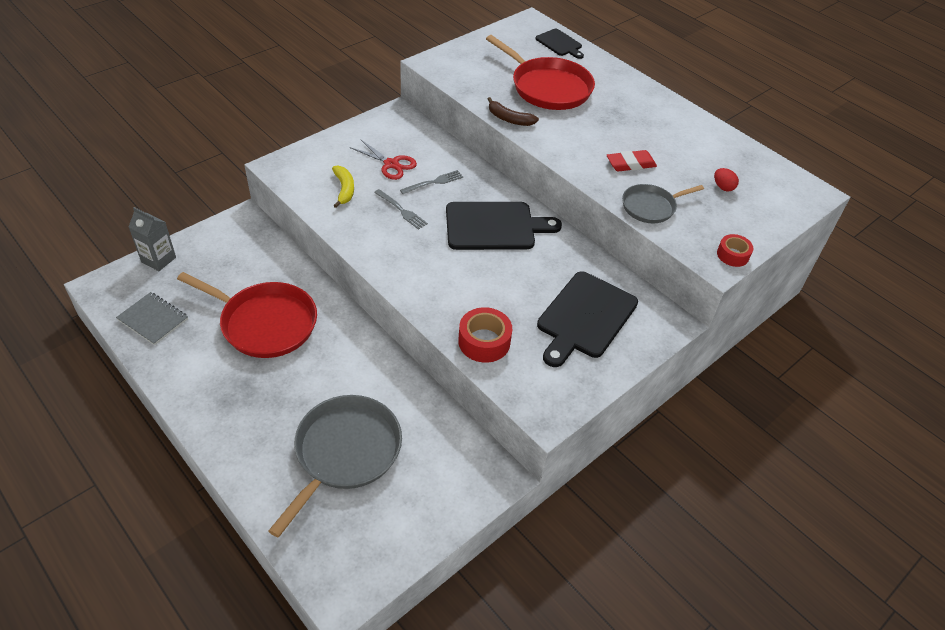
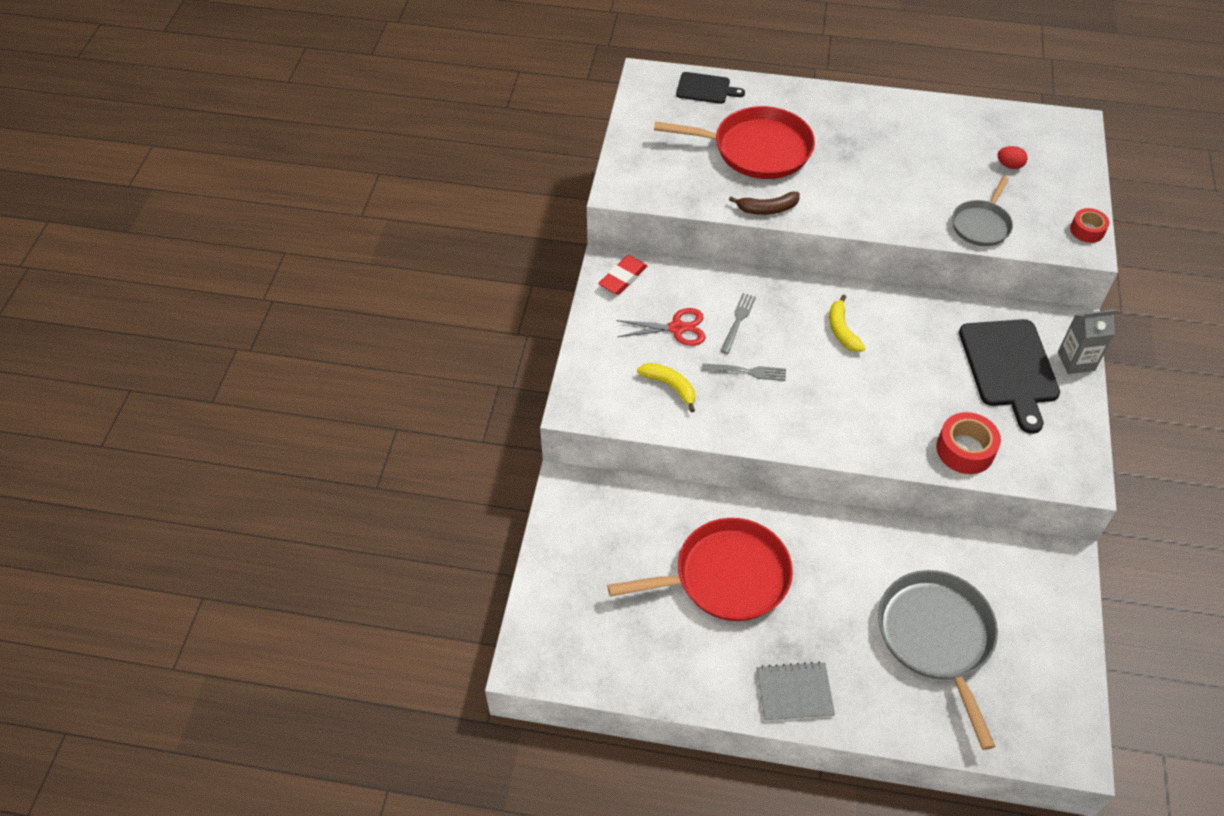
camera: 35 degrees left, 5 degrees up
(153, 319) = (623, 654): grey notebook -> grey notebook (794, 692)
(158, 259) = (544, 592): grey carton -> grey carton (1076, 361)
(494, 226) = (842, 330): black cutting board -> yellow banana
(630, 164) = (918, 190): red eraser -> red eraser (623, 278)

